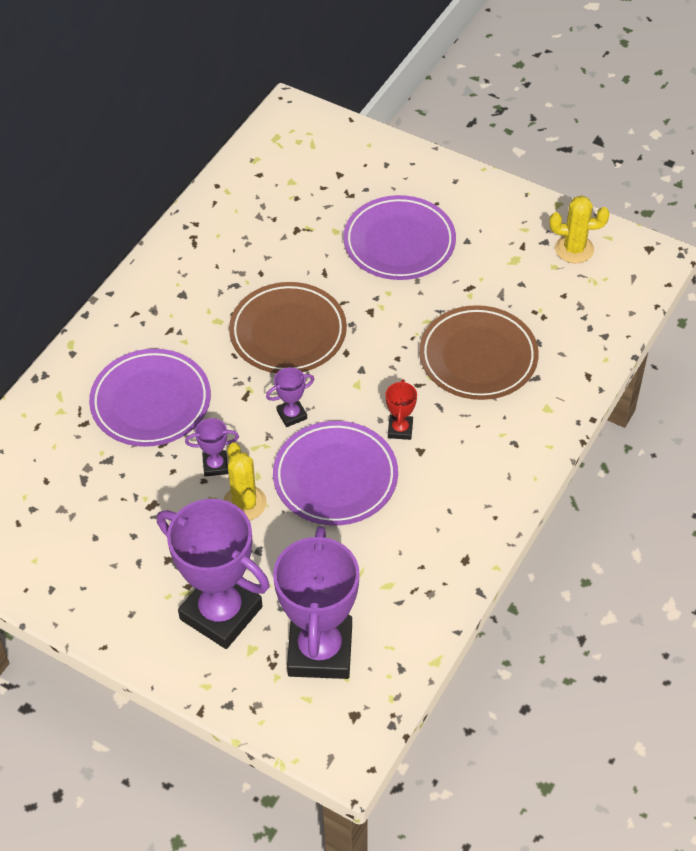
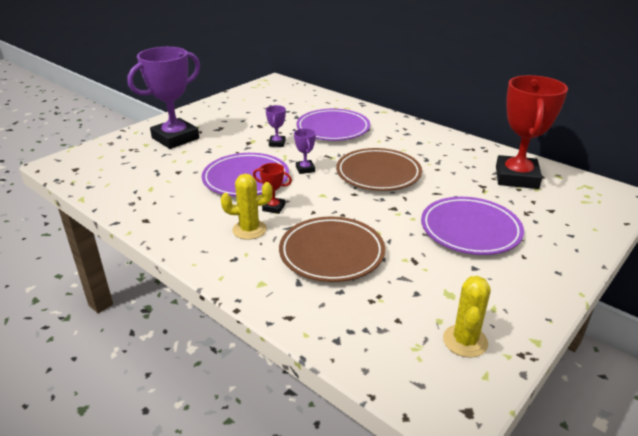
camera: 100 degrees right, 20 degrees down
(244, 503) = (244, 149): yellow cactus -> yellow cactus (249, 230)
(268, 197) = (516, 177): none -> red trophy
(320, 651) = (126, 163): purple trophy -> none

